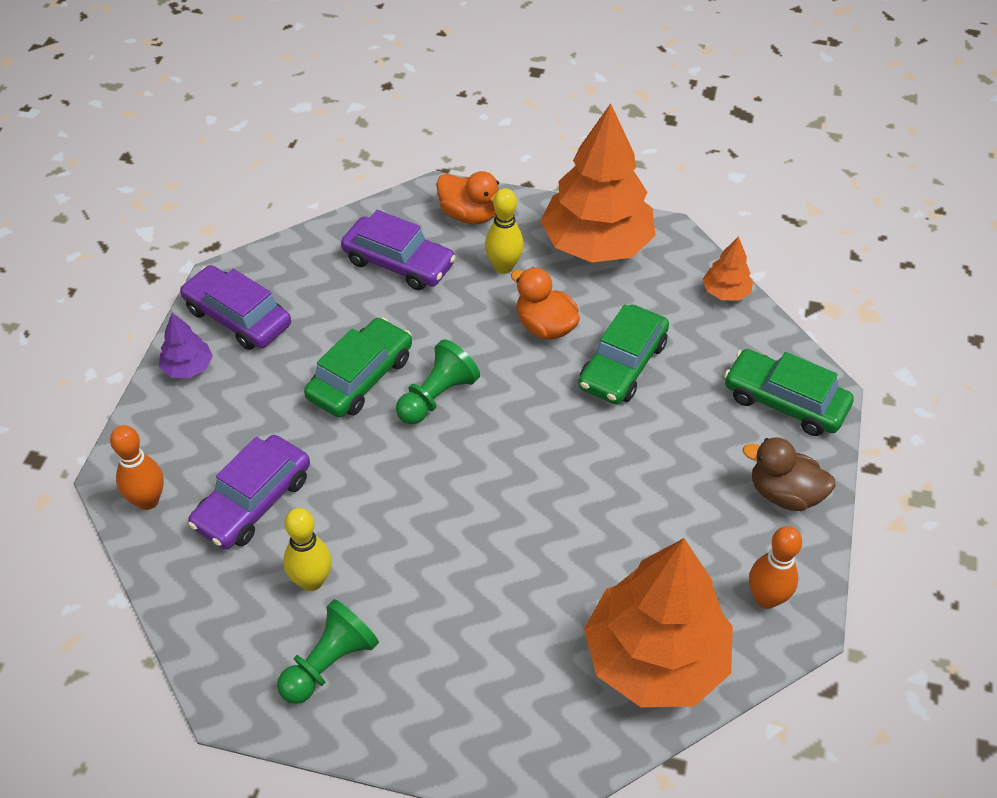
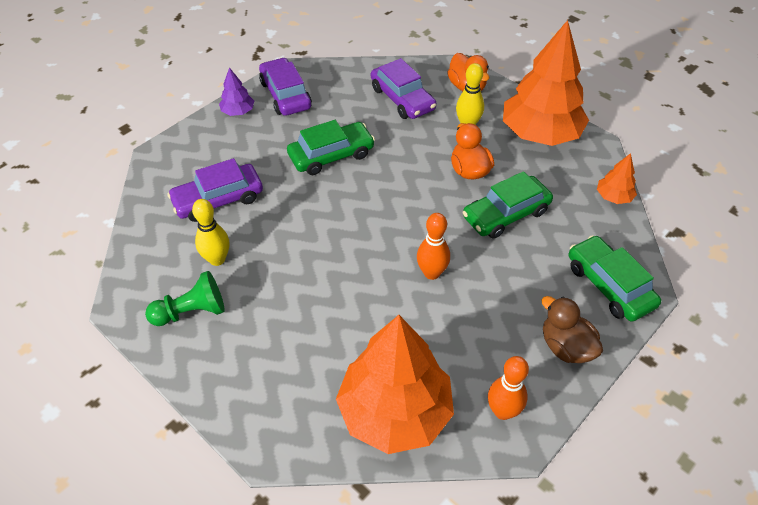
camera: 30 degrees right, 0 degrees up
(148, 500) = (163, 174): orange bowling pin -> orange bowling pin (431, 273)
(437, 396) = (369, 185): green pawn -> none

